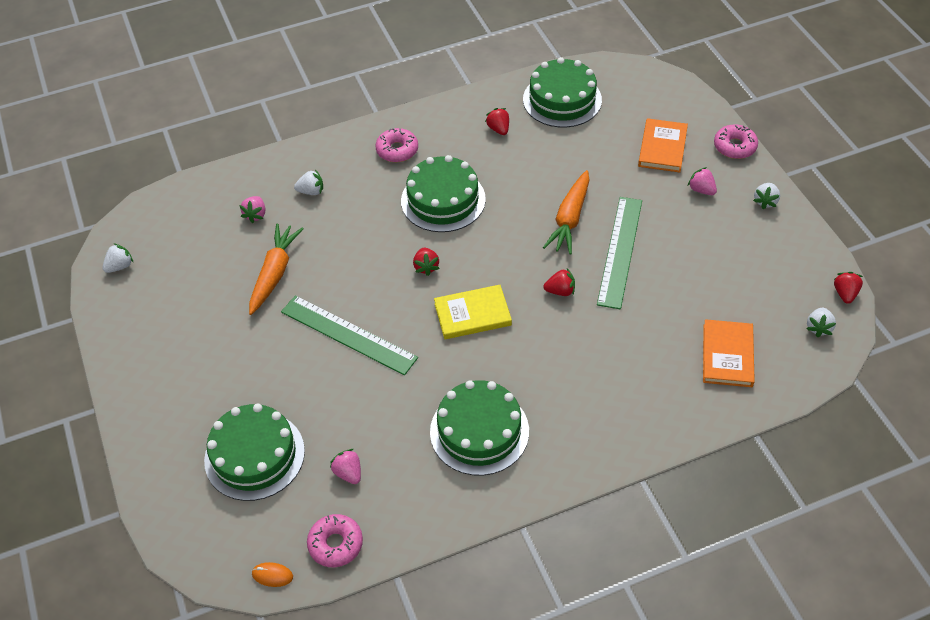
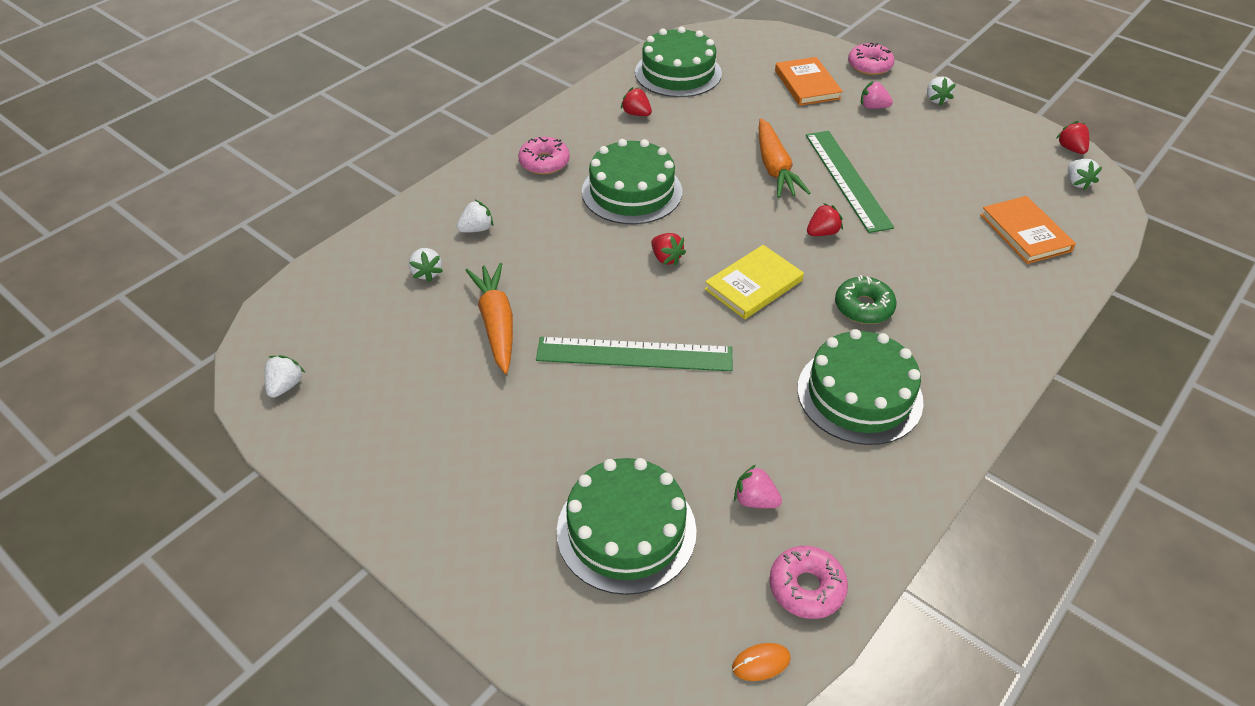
camera: 30 degrees left, 5 degrees down
(256, 215) = (427, 273): pink strawberry -> white strawberry
(540, 365) = (863, 307): none -> green donut

